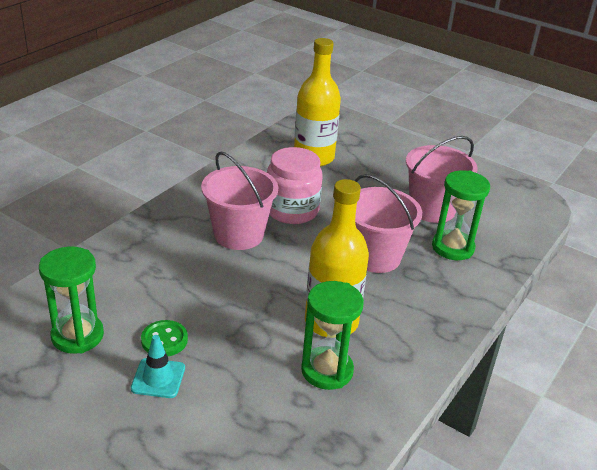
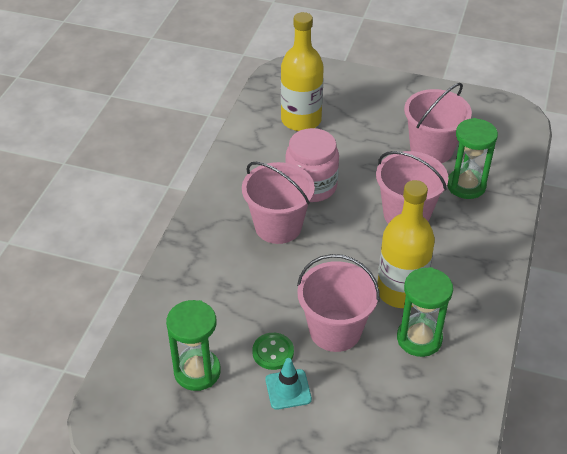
camera: 15 degrees left, 10 degrees up
(241, 338) = (335, 330): none -> pink bucket

